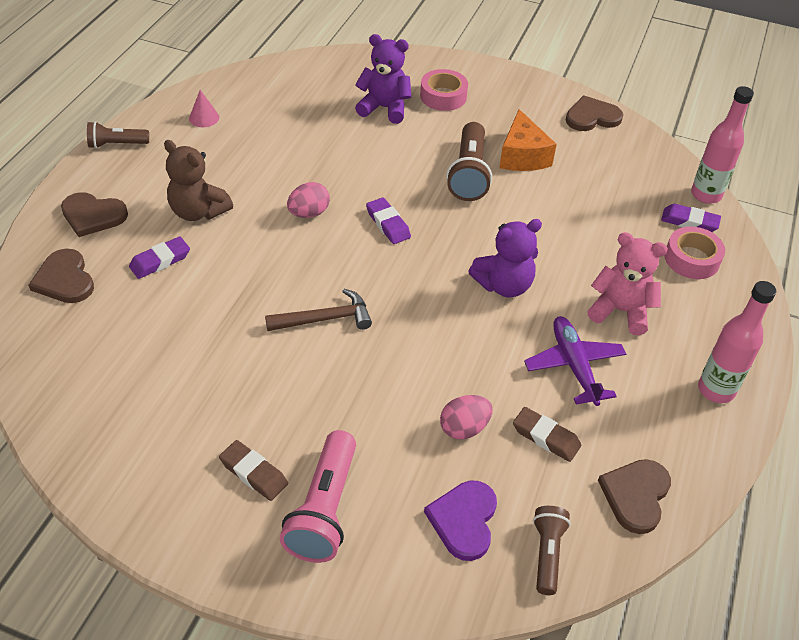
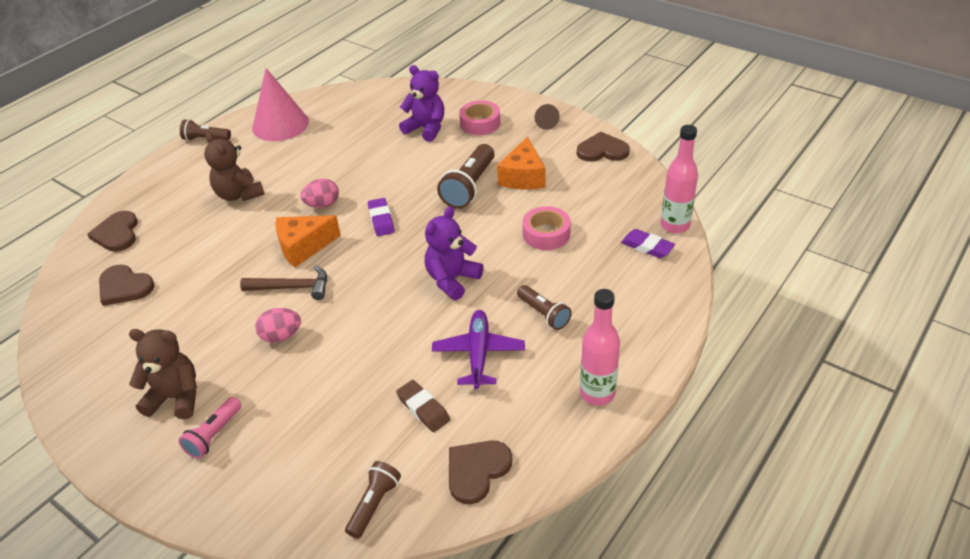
camera: 20 degrees right, 5 degrees down
(93, 215) = (161, 189): brown heart -> brown heart (124, 287)
(160, 261) = (192, 228): purple eraser -> none
(204, 118) = (280, 125): pink cone -> pink cone, size x2.30
(253, 473) = (176, 398): brown eraser -> brown teddy bear
(313, 267) = (303, 247): none -> orange cheese
(324, 509) = (214, 435): pink flashlight -> pink flashlight, size x0.61
(464, 428) = (358, 390): pink egg -> pink egg (281, 336)
(464, 520) = (319, 464): purple heart -> none
(504, 285) = (452, 280): purple teddy bear -> purple teddy bear turned 135 degrees clockwise
(516, 90) = (545, 123): none -> brown cone
(620, 311) = (544, 314): pink teddy bear -> brown flashlight
(691, 259) = (632, 278): pink tape -> pink tape (546, 234)

